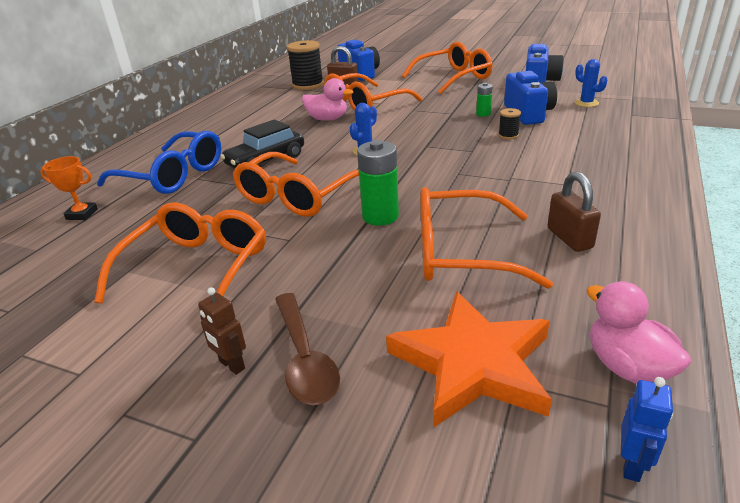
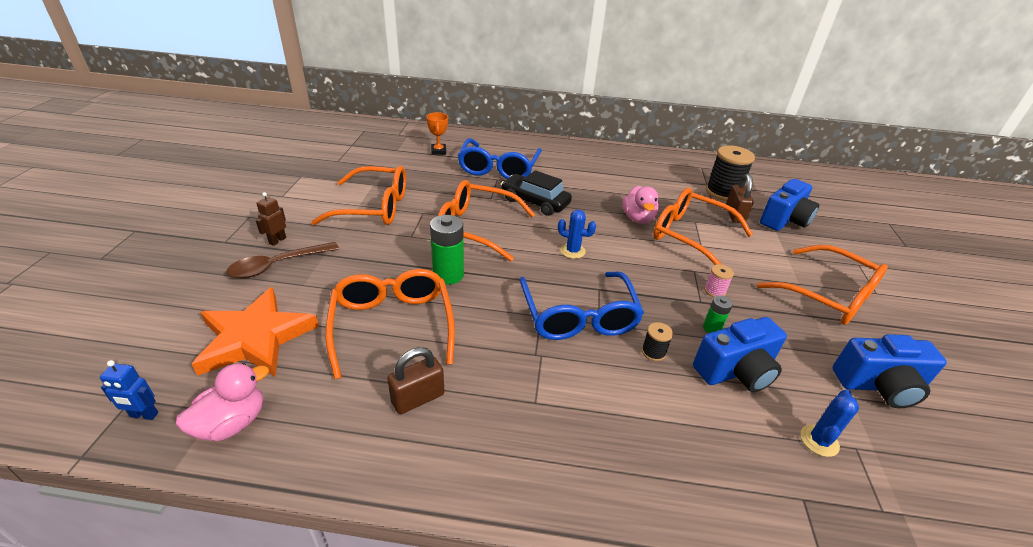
camera: 70 degrees right, 5 degrees up
(440, 107) = (714, 291): none -> pink spool
(462, 157) = (578, 316): none -> blue glasses

